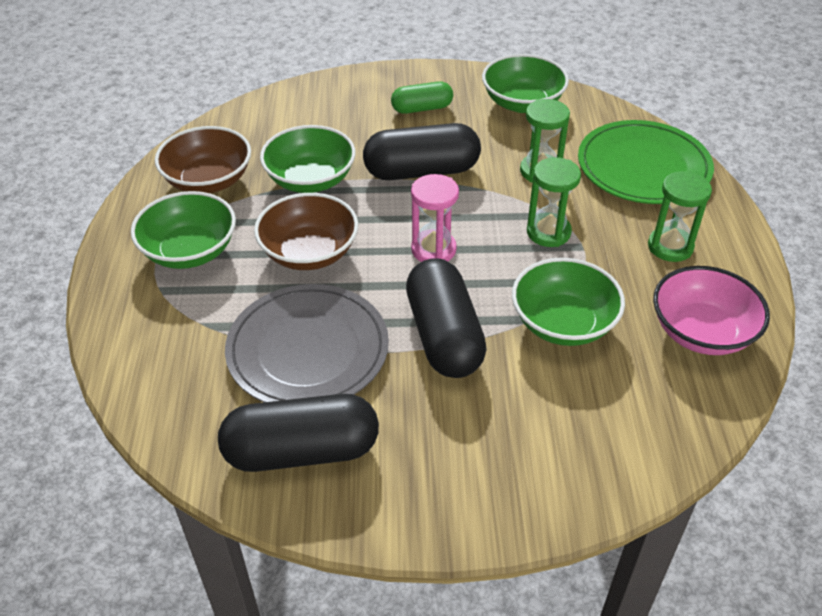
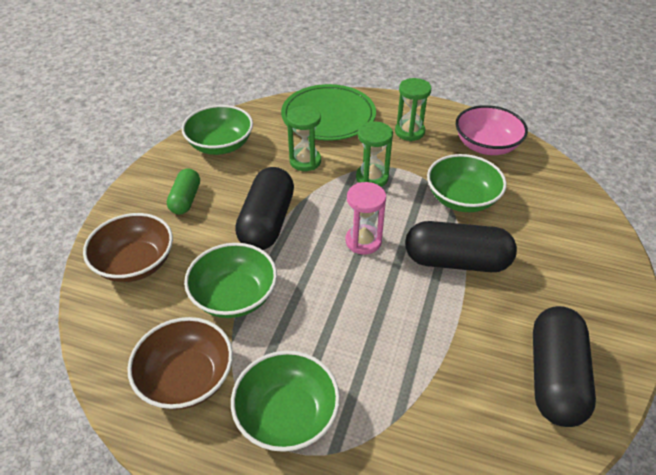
camera: 70 degrees left, 0 degrees up
(308, 350) = (448, 348): grey plate -> none
(309, 252) = (332, 320): brown bowl -> brown bowl (135, 263)

